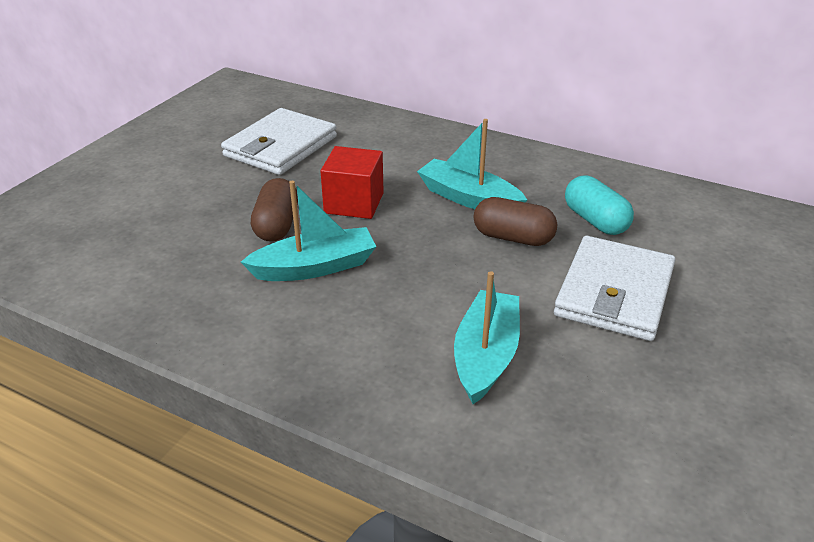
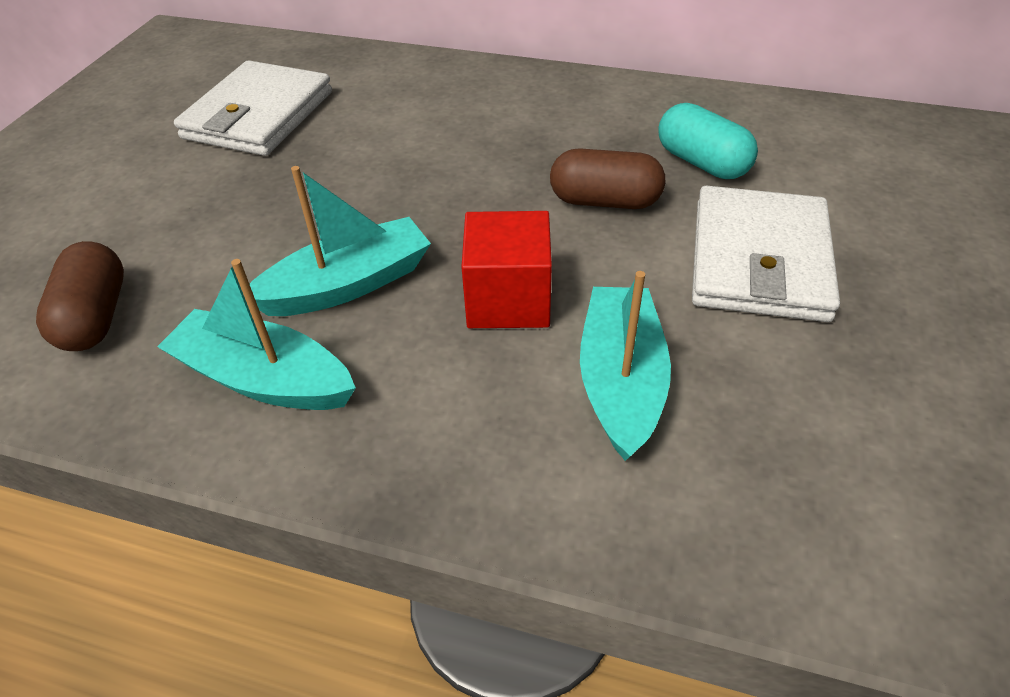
camera: 10 degrees left, 10 degrees up
(276, 225) = (278, 230): brown capsule -> brown capsule (95, 317)
(354, 203) = (379, 182): red cube -> red cube (508, 299)
(468, 198) = (531, 154): turquoise boat -> turquoise boat (264, 379)

